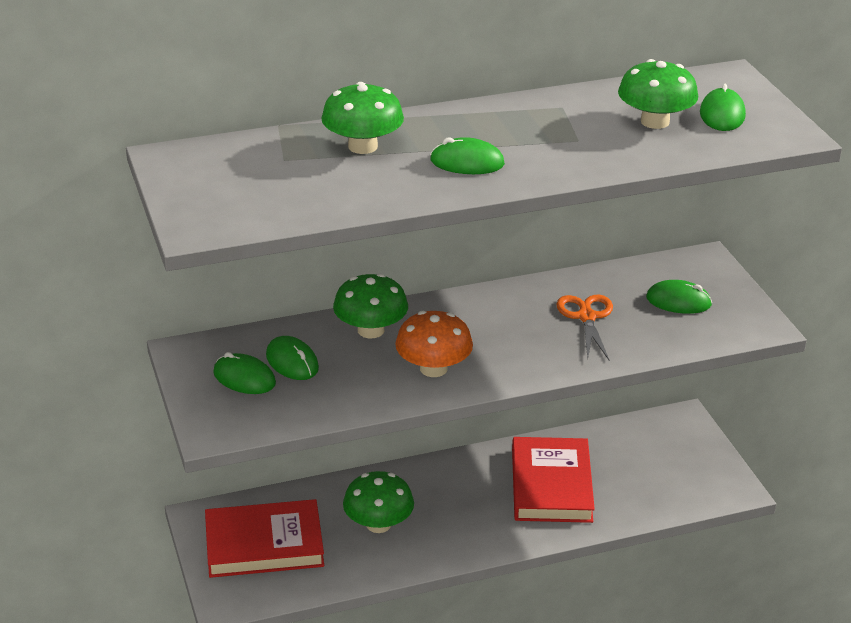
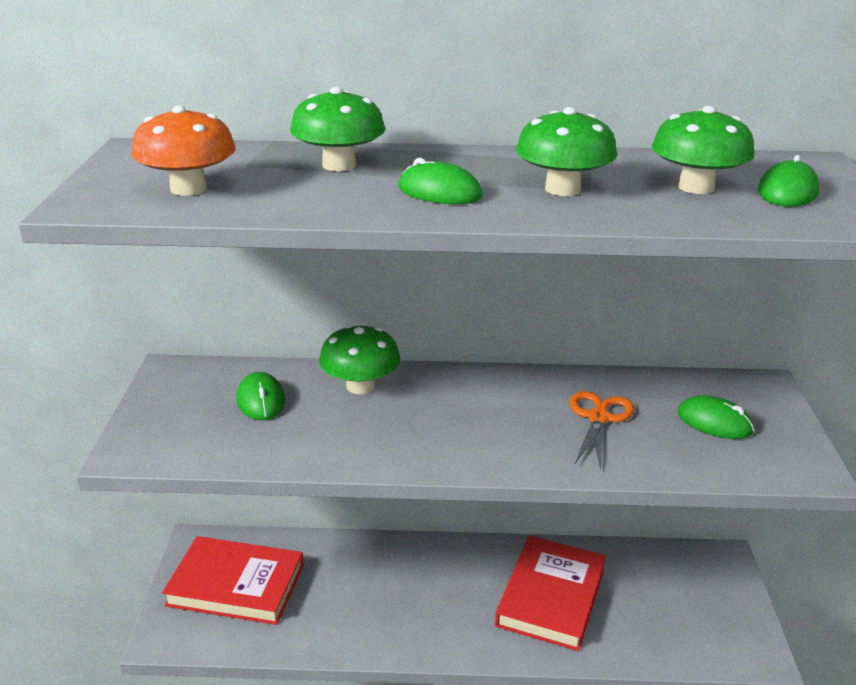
camera: 20 degrees right, 5 degrees down
(244, 378) = (203, 406): green mouse -> none
(378, 524) = (355, 593): green mushroom -> green mushroom (562, 189)
(433, 368) = (398, 437): orange mushroom -> orange mushroom (188, 189)

